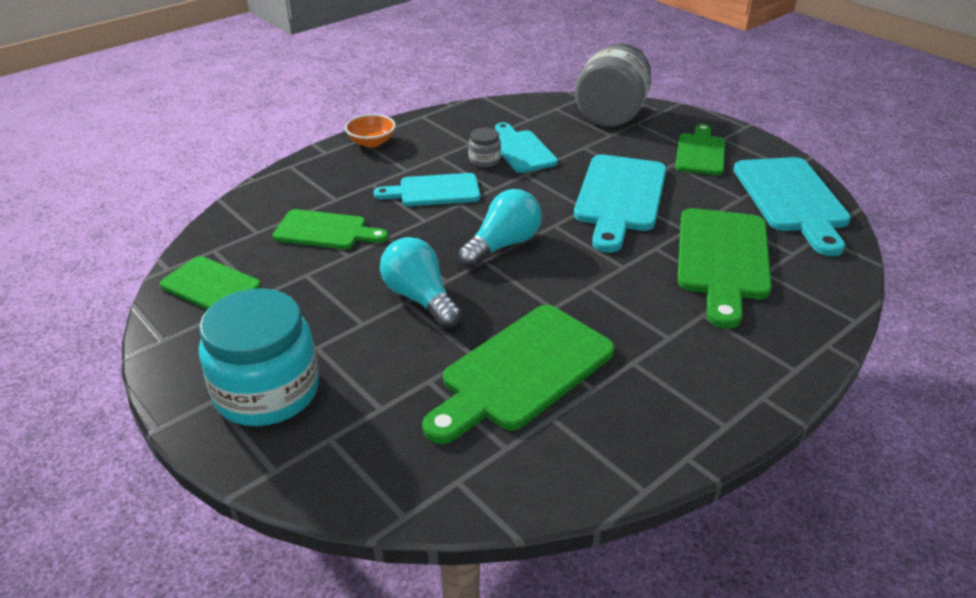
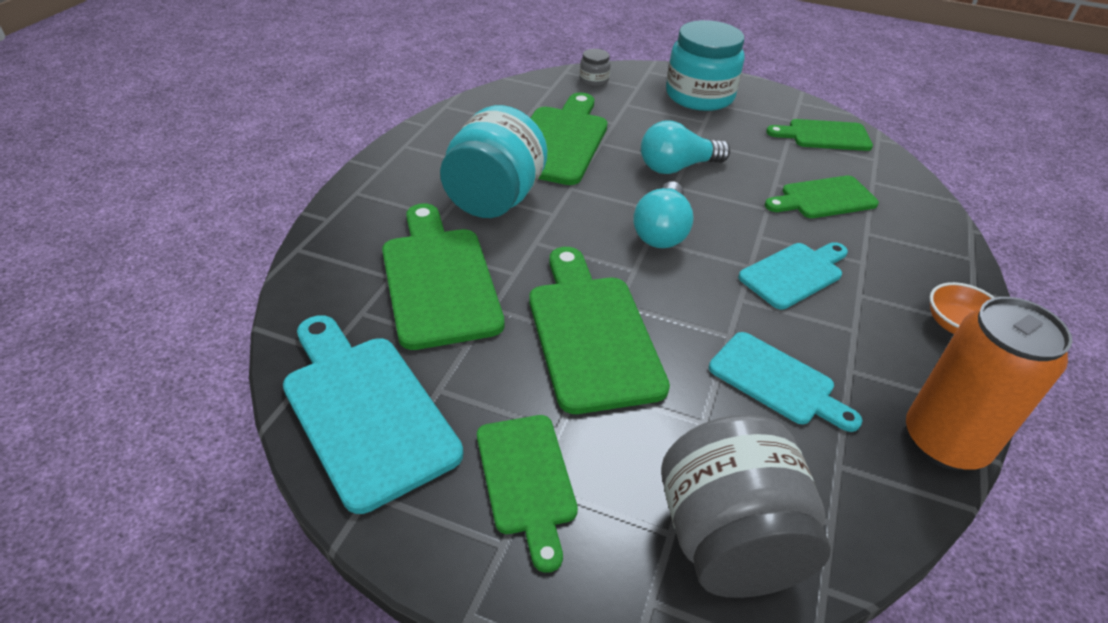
camera: 150 degrees right, 5 degrees up
(420, 298) = (677, 167): turquoise light bulb -> turquoise light bulb turned 135 degrees clockwise
(462, 112) = (944, 441): none -> orange can
(484, 160) = (799, 343): grey jar -> grey jar (594, 80)
(620, 197) = (591, 334): turquoise cutting board -> green cutting board
(641, 317) = (494, 199): none -> turquoise jar

